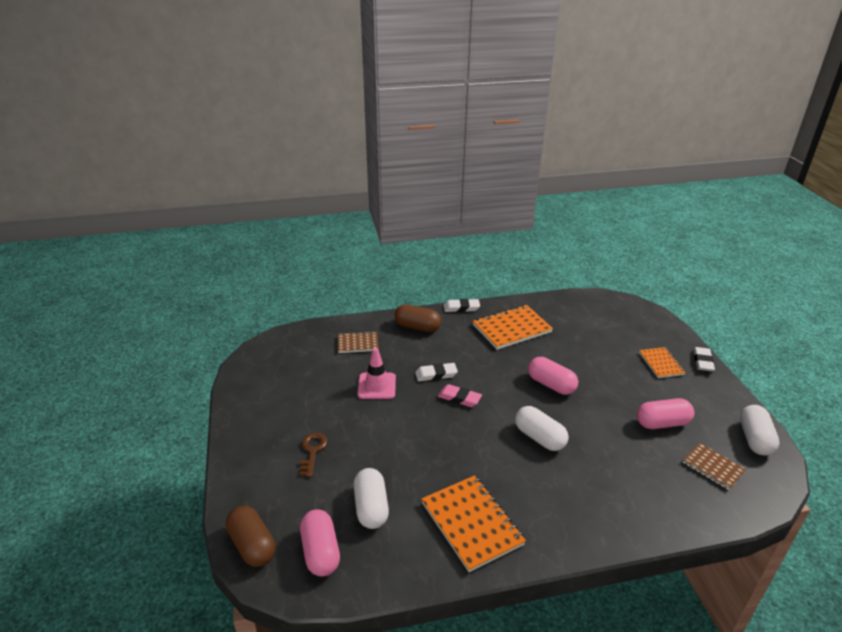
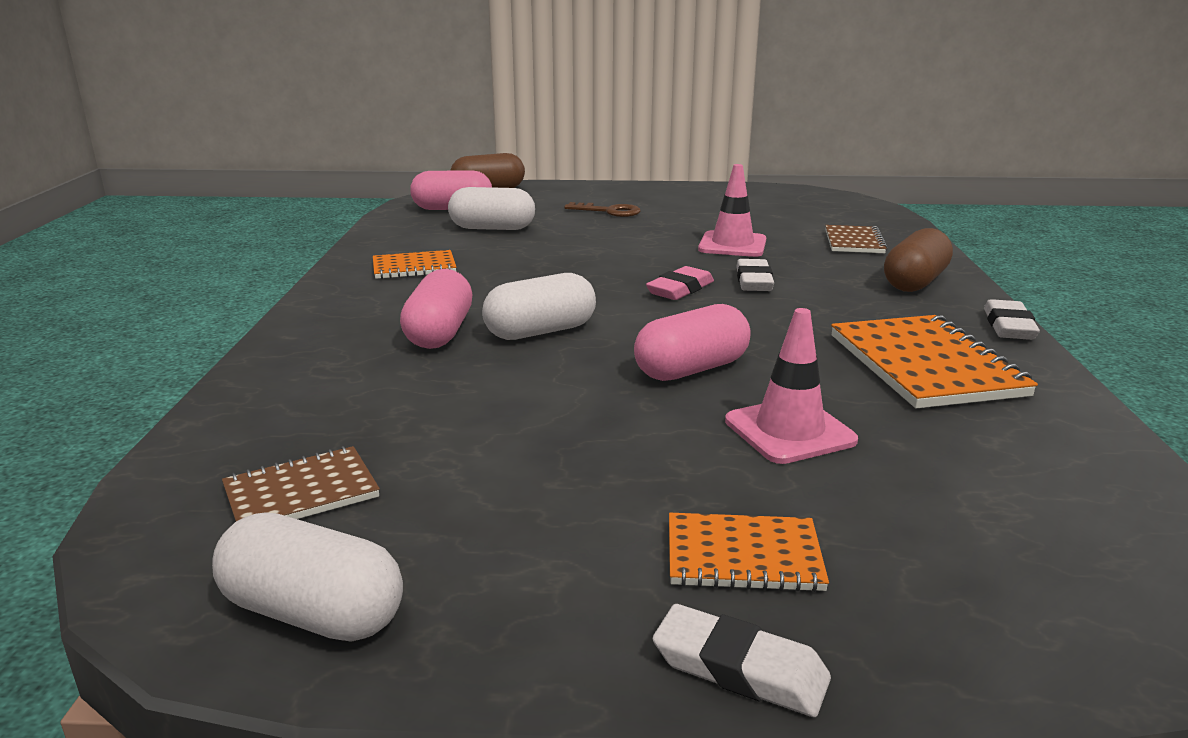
camera: 105 degrees right, 10 degrees down
(471, 523) = (414, 267): orange notebook -> orange notebook, size x0.59
(585, 358) = (789, 431): none -> pink traffic cone
(662, 423) = (489, 470): pink capsule -> pink capsule (439, 333)

